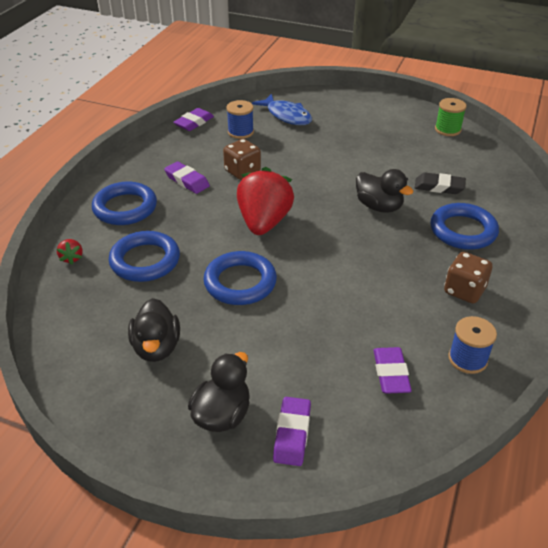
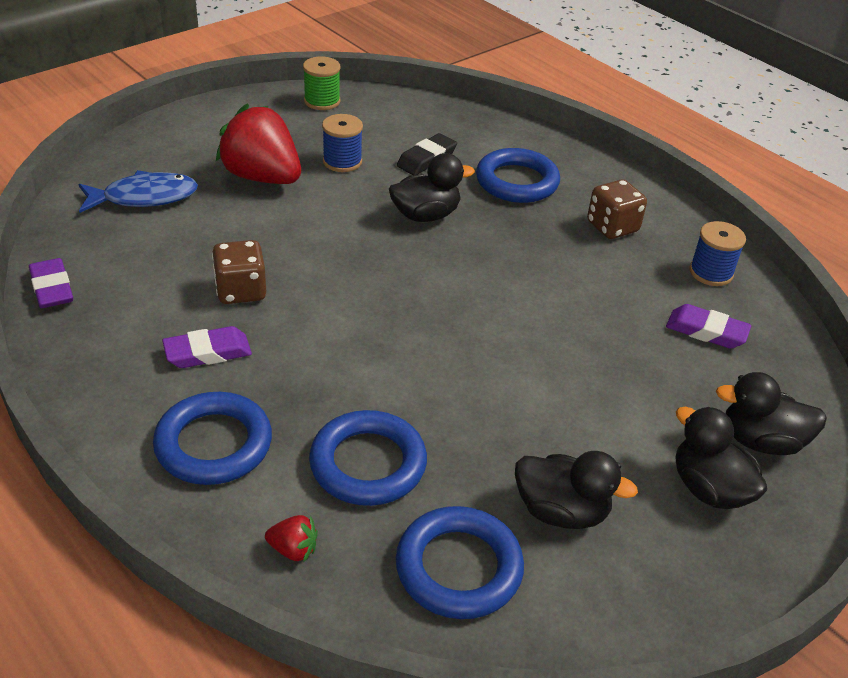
camera: 65 degrees left, 0 degrees up
(240, 132) = (136, 254): blue spool -> blue spool (342, 161)
(240, 282) = (484, 386): blue ring -> blue ring (458, 568)
(264, 222) = (377, 317): red strawberry -> red strawberry (262, 177)
(292, 434) = (761, 441): purple eraser -> black duck

